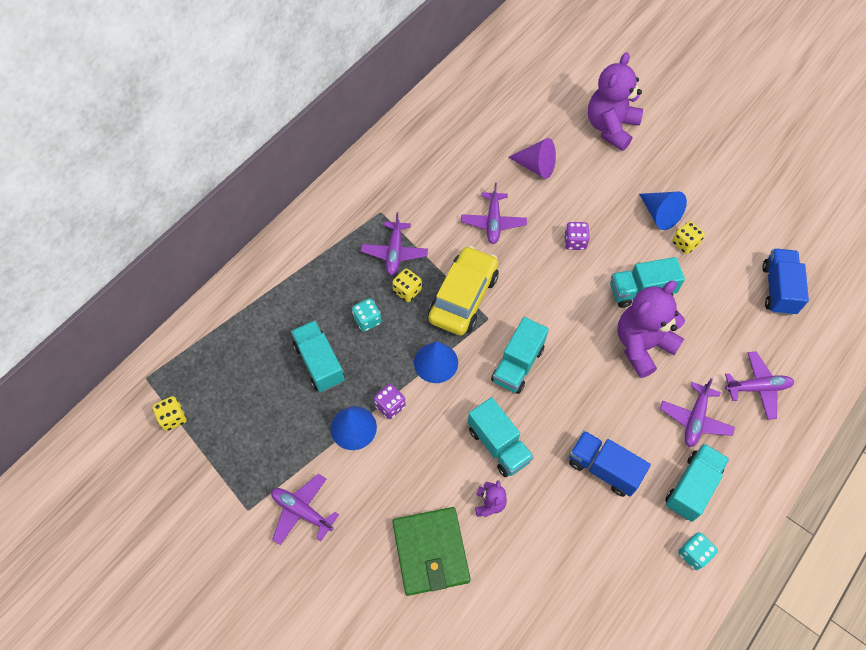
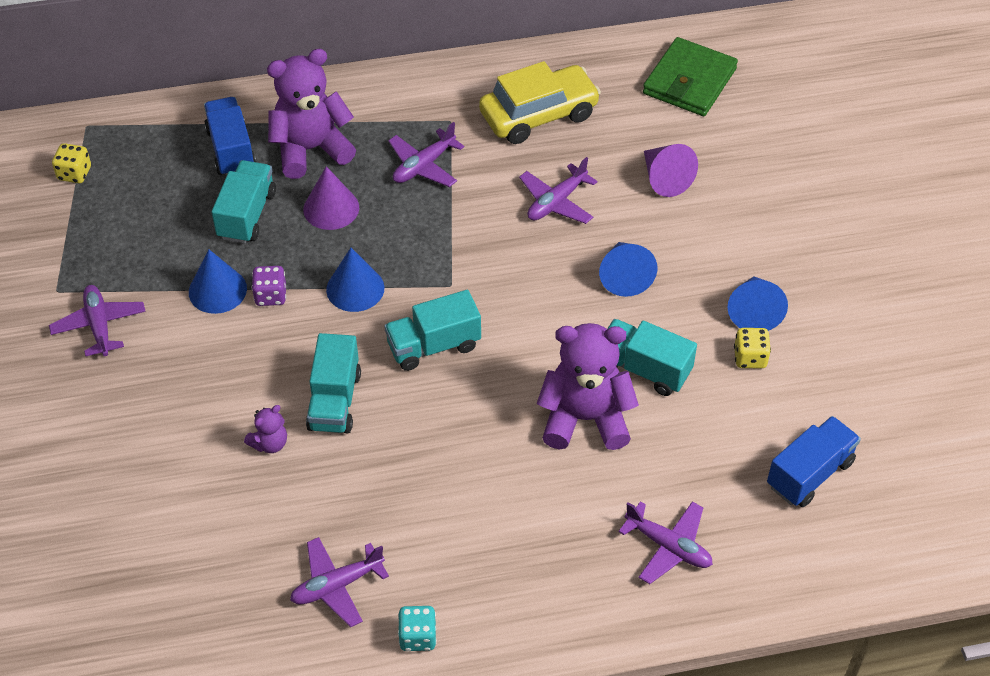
camera: 40 degrees right, 10 degrees down
(367, 320) = (331, 208): turquoise dice -> purple cone
(407, 291) = (398, 208): yellow dice -> none
(430, 552) = (172, 441): green wallet -> green wallet (689, 81)
(463, 297) = (447, 250): yellow car -> yellow car (539, 115)
(575, 242) = (624, 276): purple dice -> blue cone
(603, 468) = (414, 496): blue truck -> blue truck (231, 150)
(610, 127) = (797, 192): purple teddy bear -> purple teddy bear (311, 149)
(692, 487) = (486, 580): turquoise truck -> none
(695, 419) = (562, 524): purple plane -> purple plane (337, 585)

